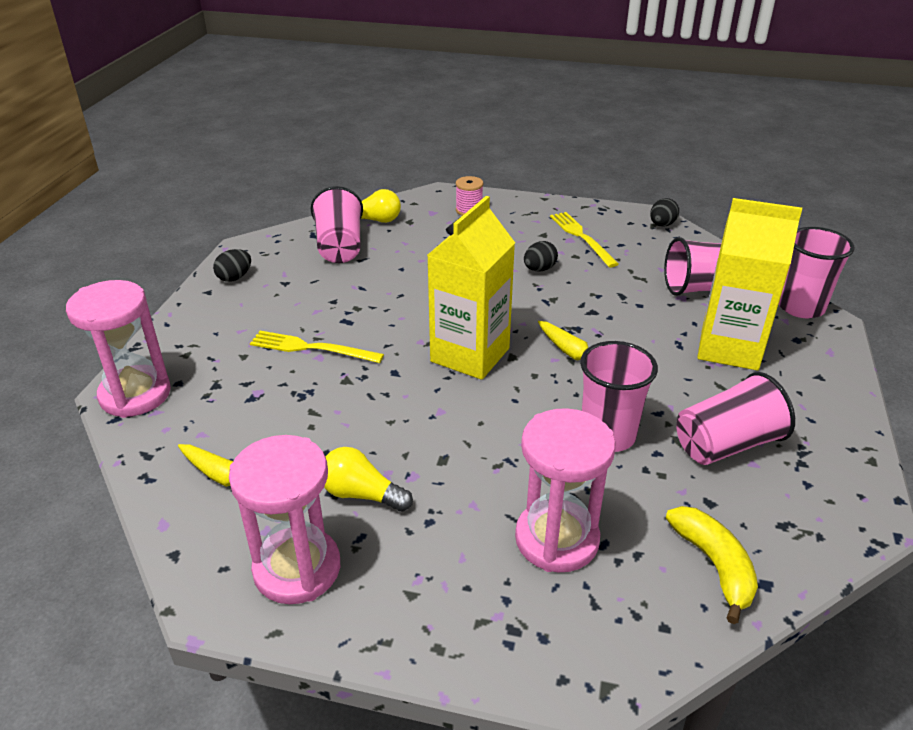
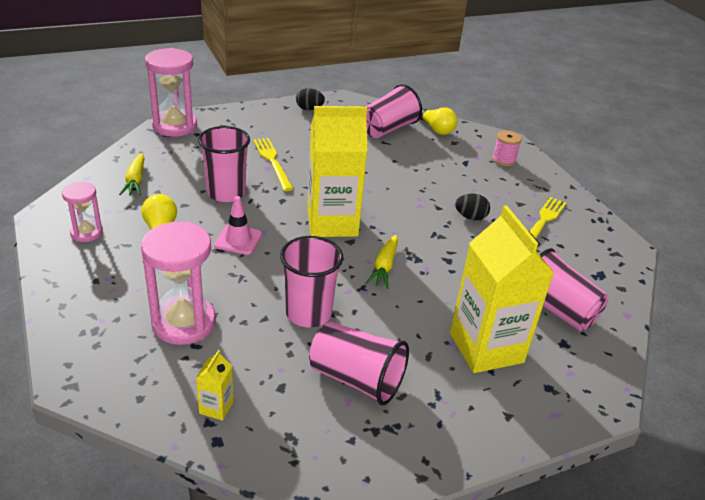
camera: 50 degrees right, 0 degrees up
(297, 569) = (86, 233): pink hourglass -> pink hourglass, size x0.56
(438, 435) = (238, 240): none -> pink traffic cone
(662, 225) = (623, 258): black egg -> none
(714, 565) = (216, 407): yellow banana -> yellow carton
(800, 307) = (604, 378): pink cup -> pink cup (226, 193)

